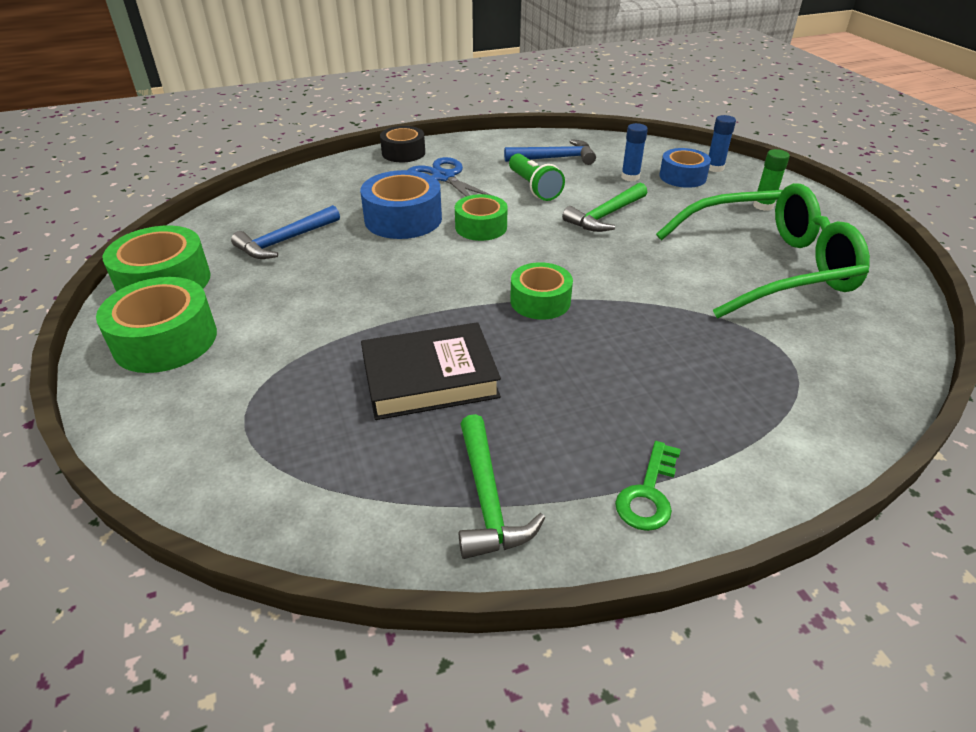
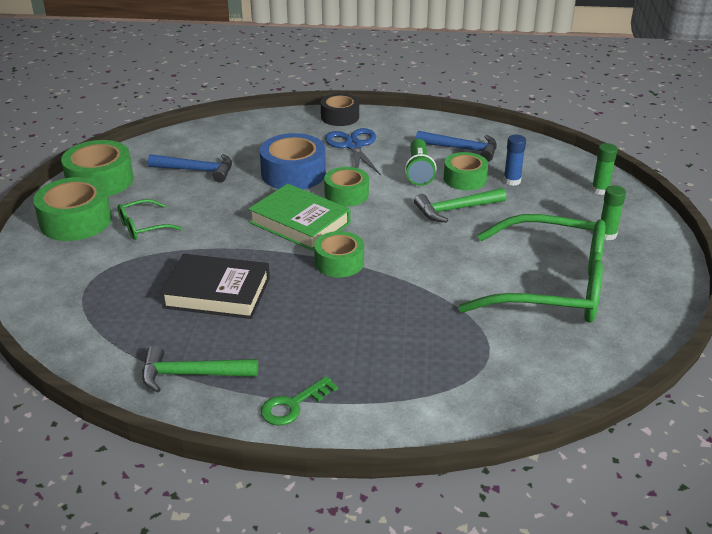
camera: 25 degrees right, 5 degrees down
(266, 323) = (143, 226): none -> green glasses
(285, 241) = (197, 170): blue hammer -> blue hammer turned 150 degrees counterclockwise
(457, 269) = (300, 223): none -> green book
(487, 499) = (191, 374): green hammer -> green hammer turned 75 degrees clockwise
(585, 185) = (465, 179): none -> green tape
(682, 177) = (560, 191): blue tape -> none
(714, 168) = (600, 190): blue glue stick -> green glue stick

